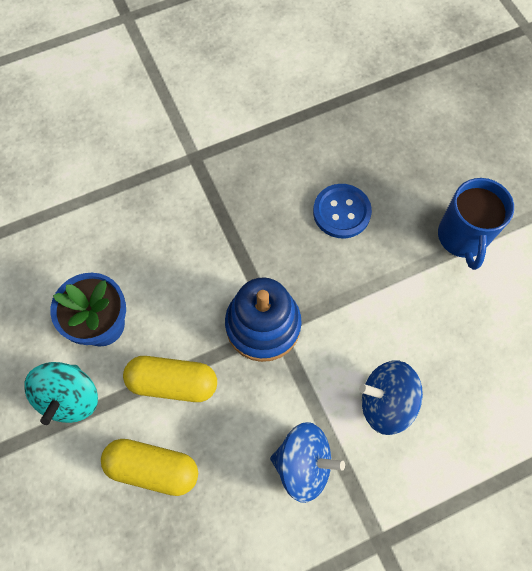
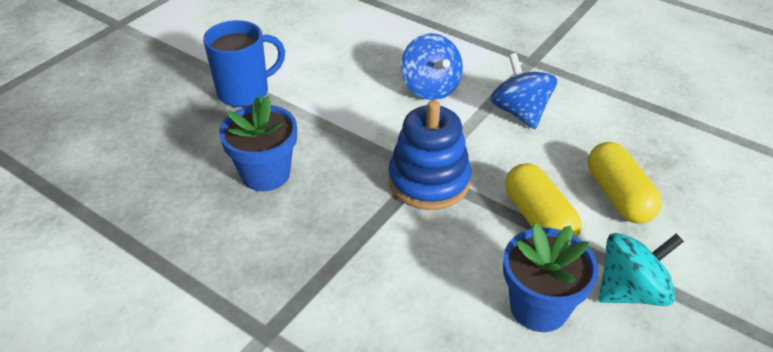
camera: 120 degrees left, 25 degrees down
(341, 212) = (265, 174): blue button -> blue flower pot

